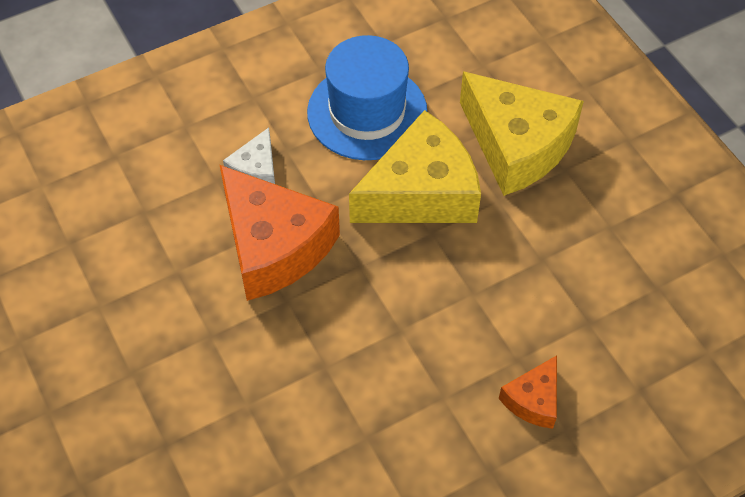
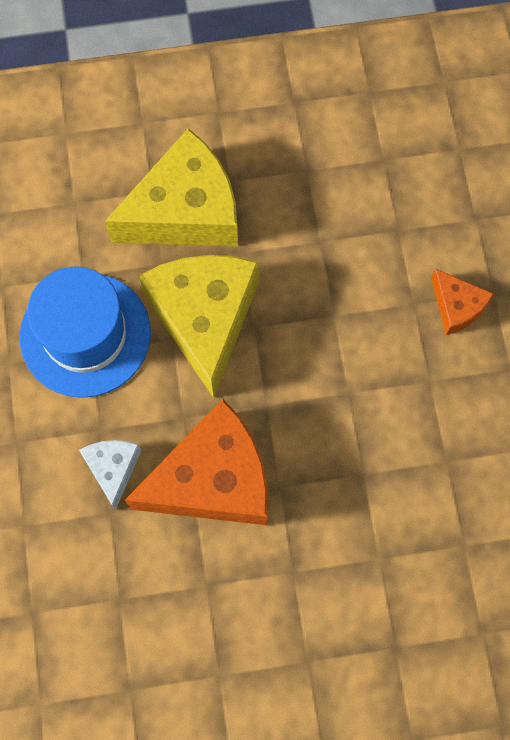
camera: 70 degrees left, 15 degrees up
(256, 170) = (113, 469): white cheese -> white cheese turned 135 degrees counterclockwise

